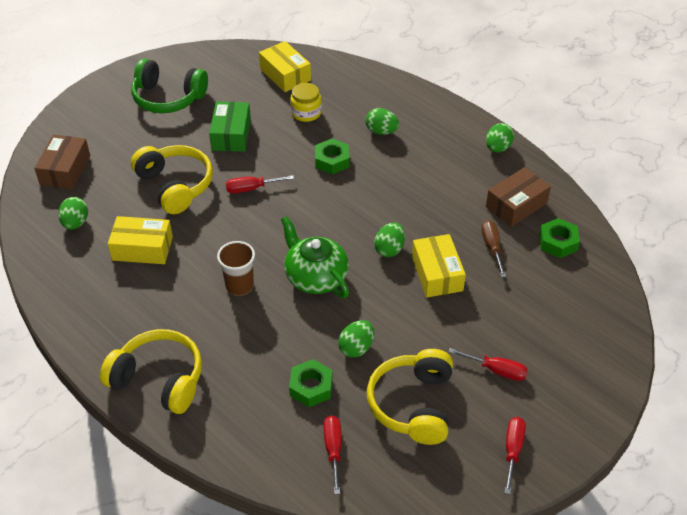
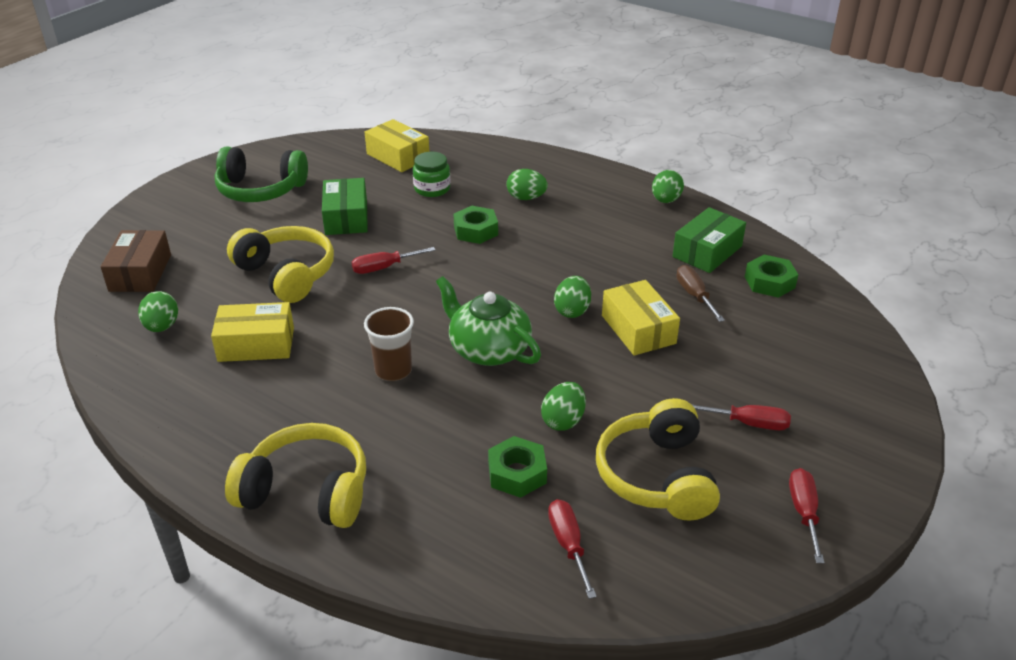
camera: 10 degrees left, 10 degrees down
(306, 113) = (432, 189): yellow jar -> green jar
(516, 205) = (707, 251): brown box -> green box

